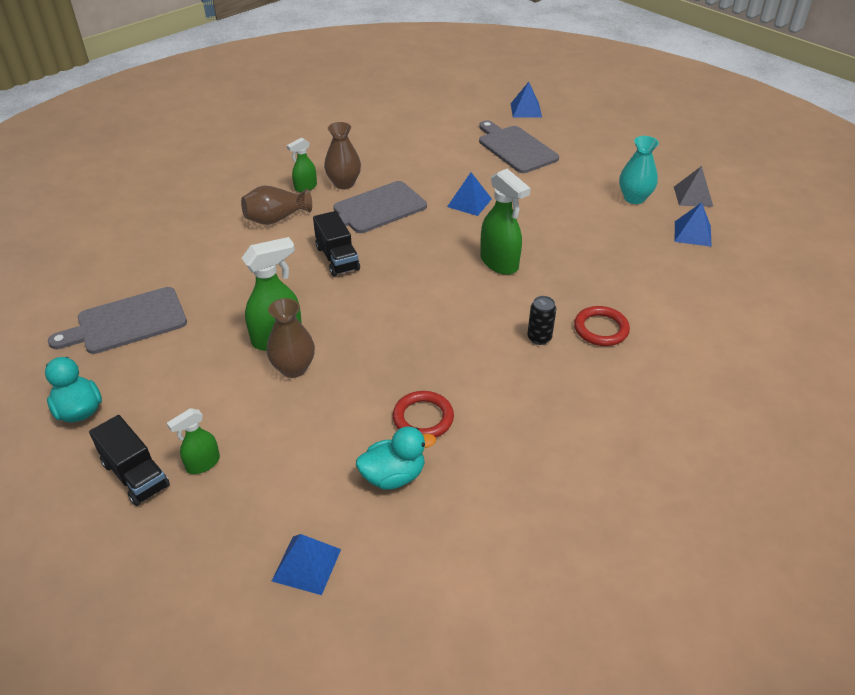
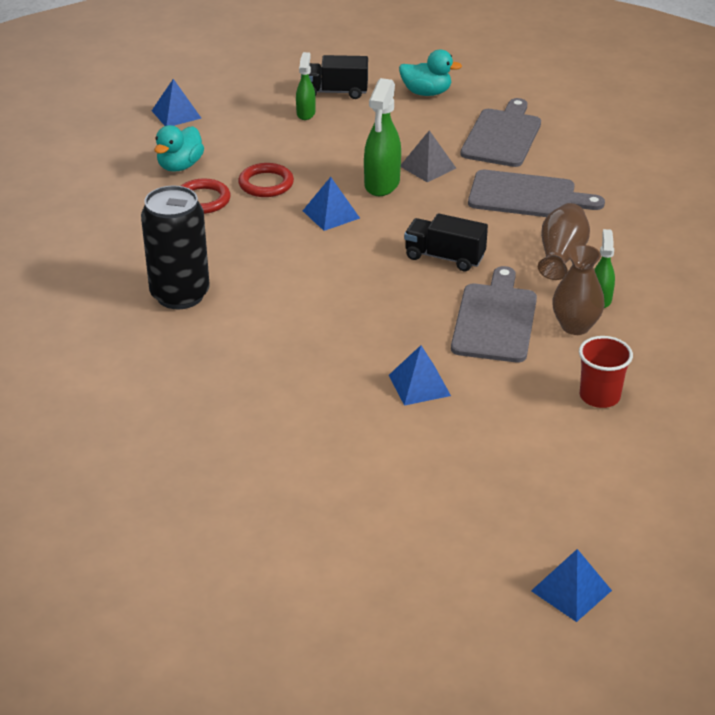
camera: 135 degrees right, 5 degrees down
(293, 368) = (337, 176): brown vase -> none
(394, 153) = (599, 396): none -> red cup
(499, 263) = (297, 338): green spray bottle -> none
(515, 148) = (482, 501): grey cutting board -> grey cutting board (527, 196)
(539, 338) = (180, 295): black can -> black can, size x2.18
(601, 329) = (133, 332): red ring -> red ring (266, 184)
(634, 198) = (246, 513): turquoise vase -> none
(692, 233) = (129, 501): blue pyramid -> blue pyramid (331, 214)
(693, 196) = (174, 566): grey pyramid -> grey pyramid (427, 167)

